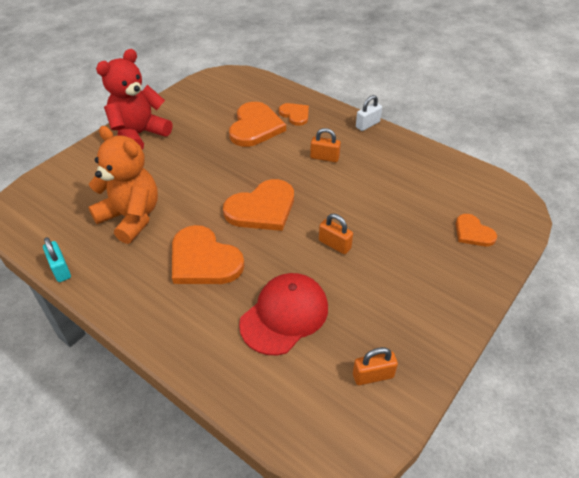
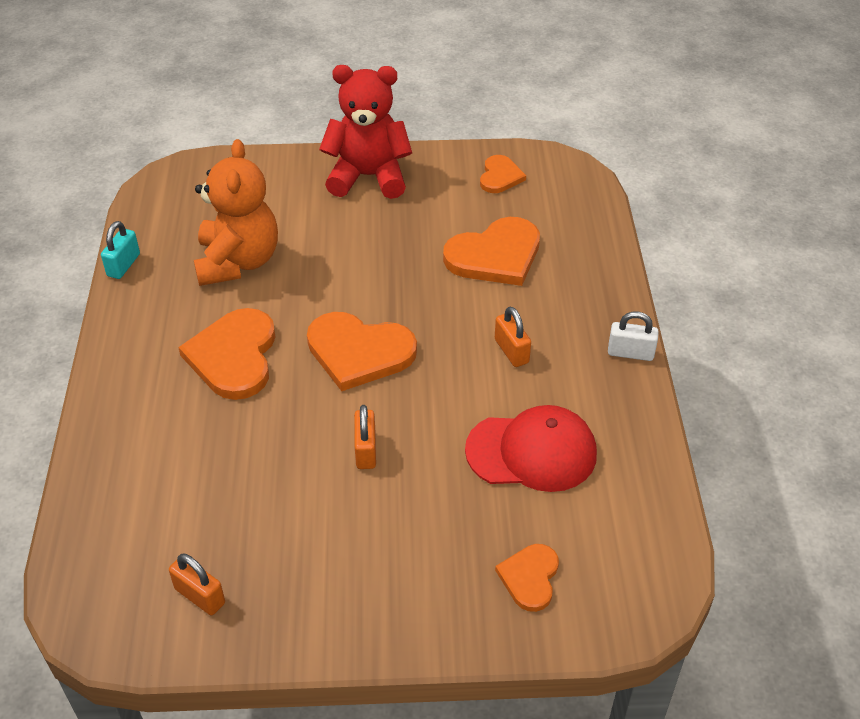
camera: 50 degrees right, 0 degrees up
(284, 315) = (217, 470): red cap -> red cap (531, 452)
(295, 115) = (563, 274): orange heart -> orange heart (500, 176)

